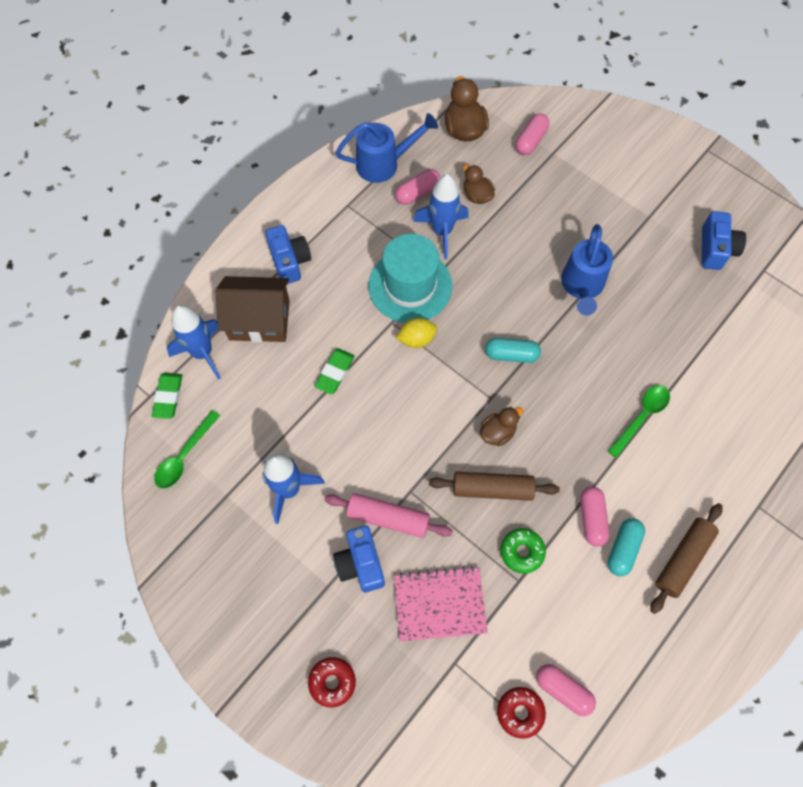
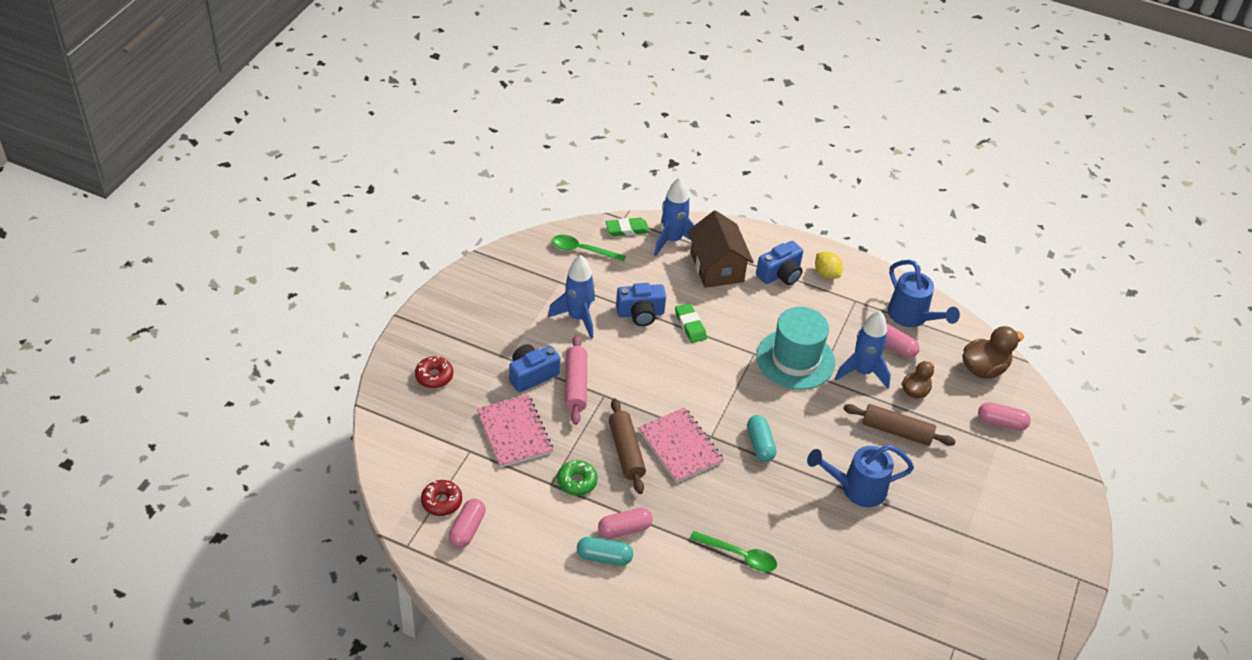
camera: 70 degrees right, 20 degrees down
(335, 372) = (690, 325): green eraser -> green eraser turned 60 degrees clockwise
(416, 339) = (745, 373): yellow lemon -> yellow lemon (826, 274)
(497, 432) = (680, 446): brown duck -> pink notebook
(683, 559) = (610, 606): brown rolling pin -> brown rolling pin (896, 431)
(716, 249) = (957, 599): blue camera -> blue camera (640, 313)

